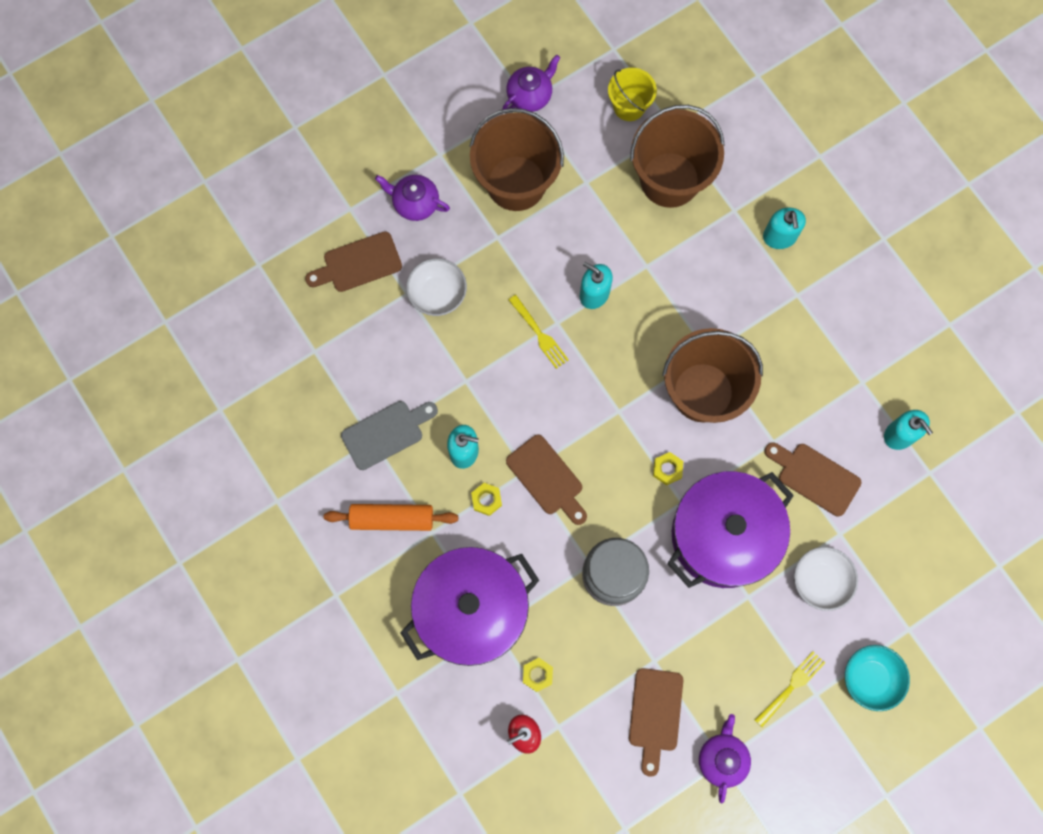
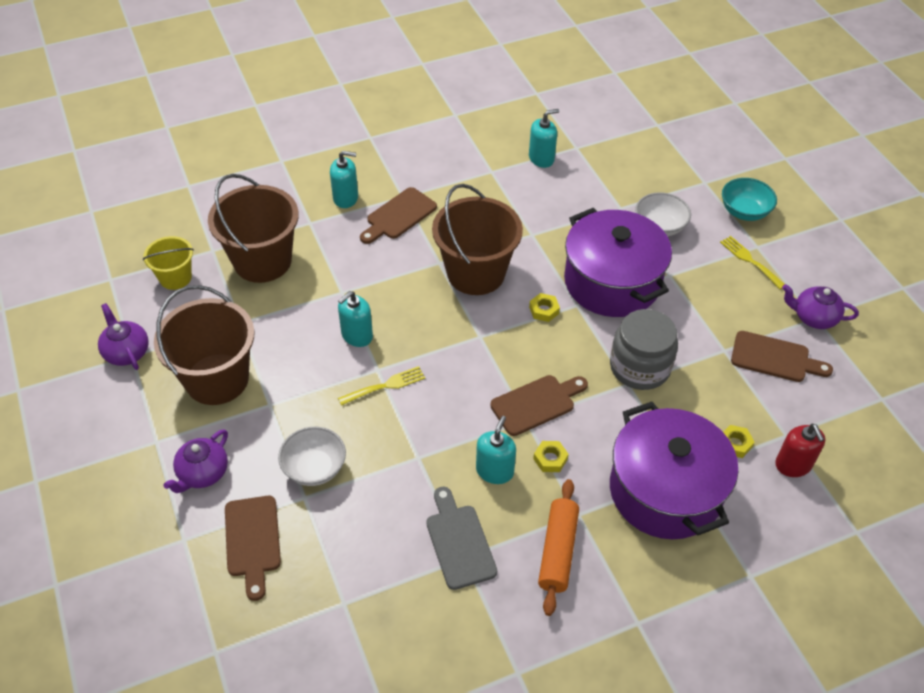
camera: 80 degrees left, 25 degrees down
(815, 477) = (568, 214): brown cutting board -> brown cutting board (399, 216)

